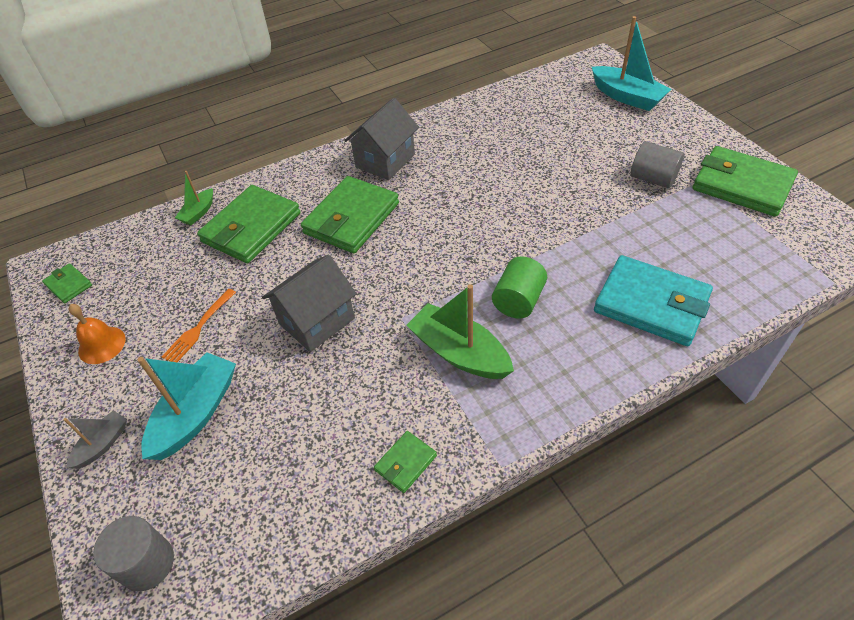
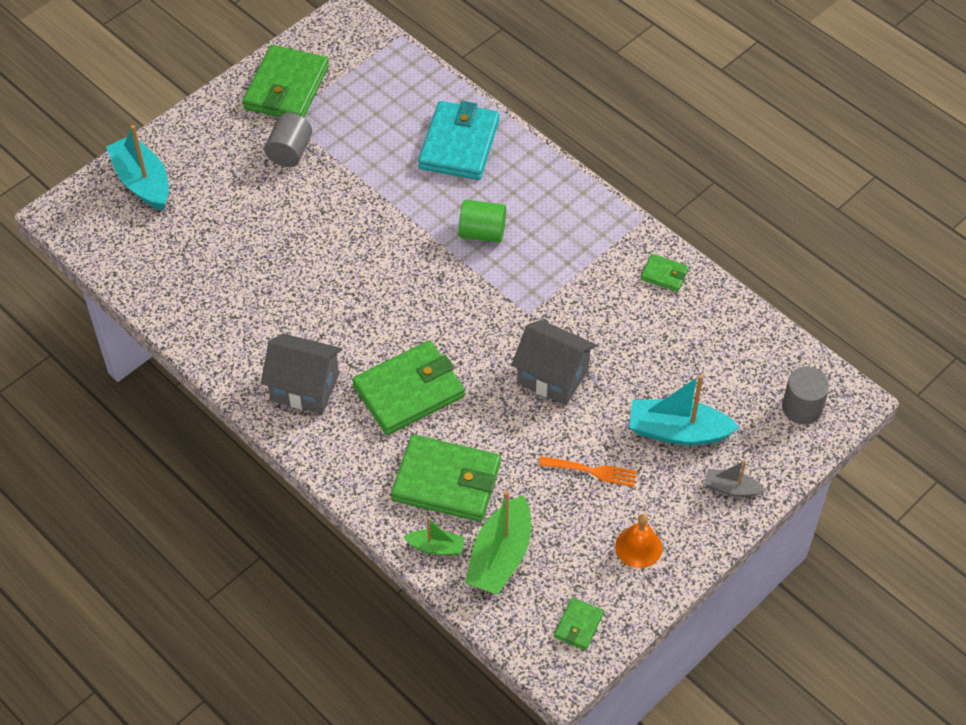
camera: 110 degrees left, 5 degrees up
(351, 218) = (409, 391): green wallet -> green wallet turned 45 degrees counterclockwise
(459, 352) = (552, 263): green boat -> green boat (500, 556)
(627, 97) = (142, 182): turquoise boat -> turquoise boat turned 60 degrees counterclockwise

